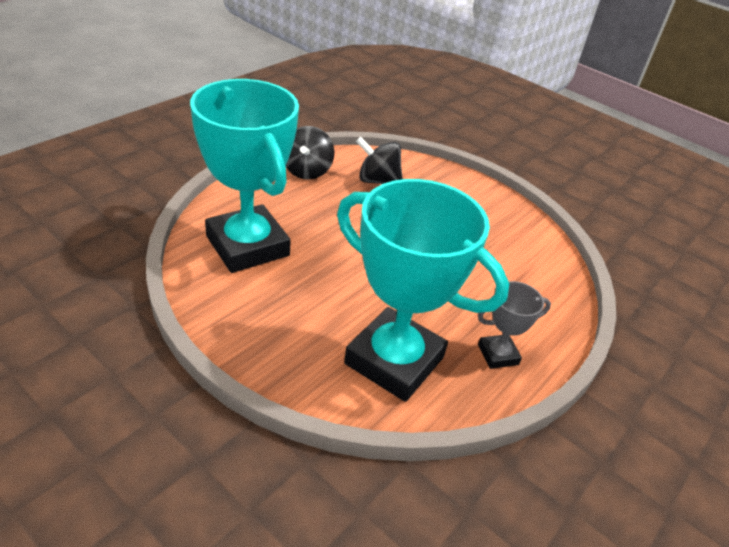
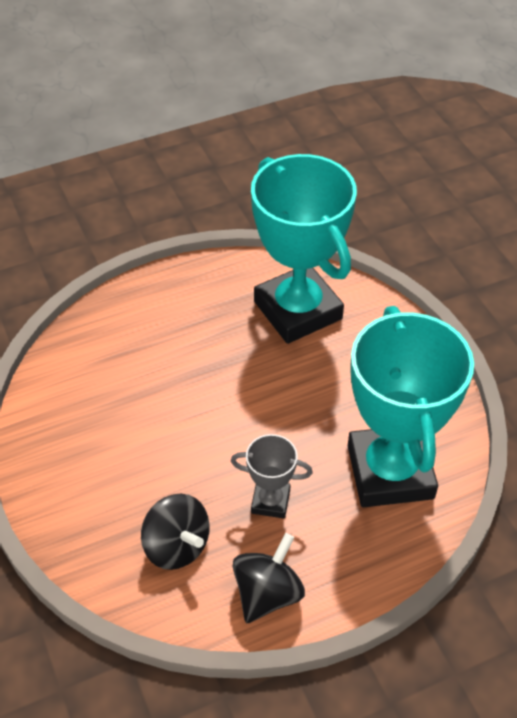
camera: 150 degrees left, 10 degrees up
(498, 354) = (204, 291): grey trophy -> grey trophy (270, 501)

